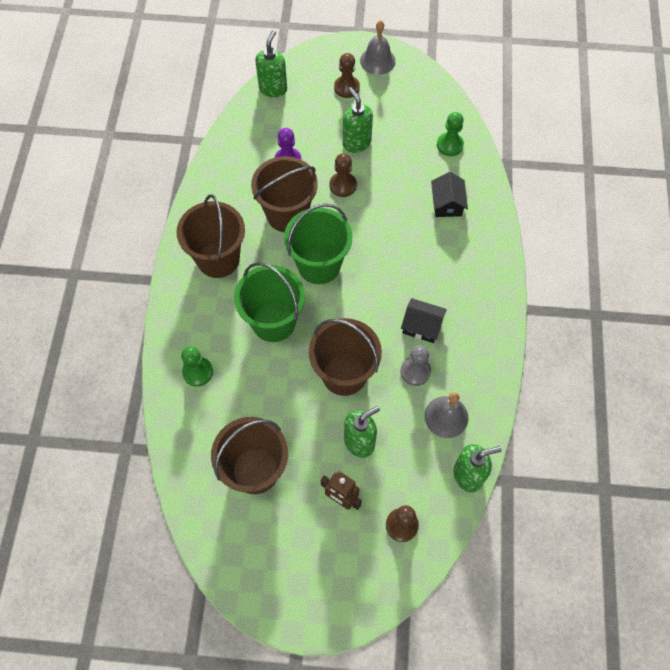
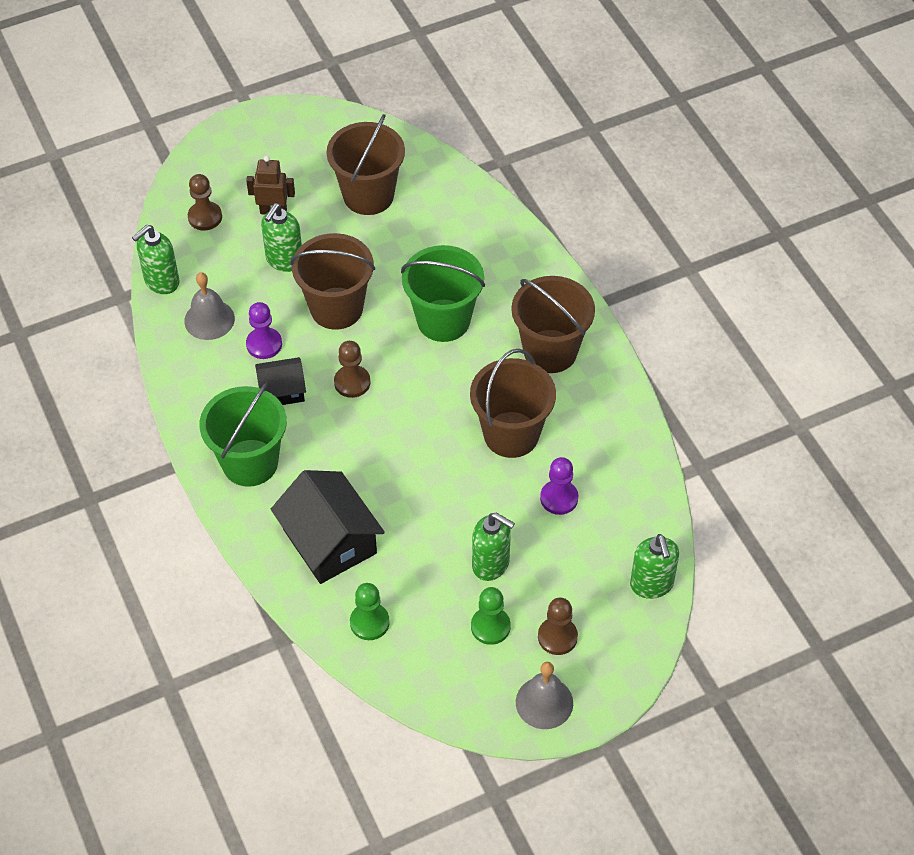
camera: 150 degrees right, 10 degrees down
(197, 372) = (485, 243): green pawn -> green pawn (490, 626)
(319, 265) = (435, 398): green bucket -> green bucket (250, 463)
(343, 185) = (471, 501): brown pawn -> brown pawn (352, 382)
(415, 371) = (264, 344): grey pawn -> purple pawn
(447, 203) = (329, 541): black house -> black house, size x1.77

